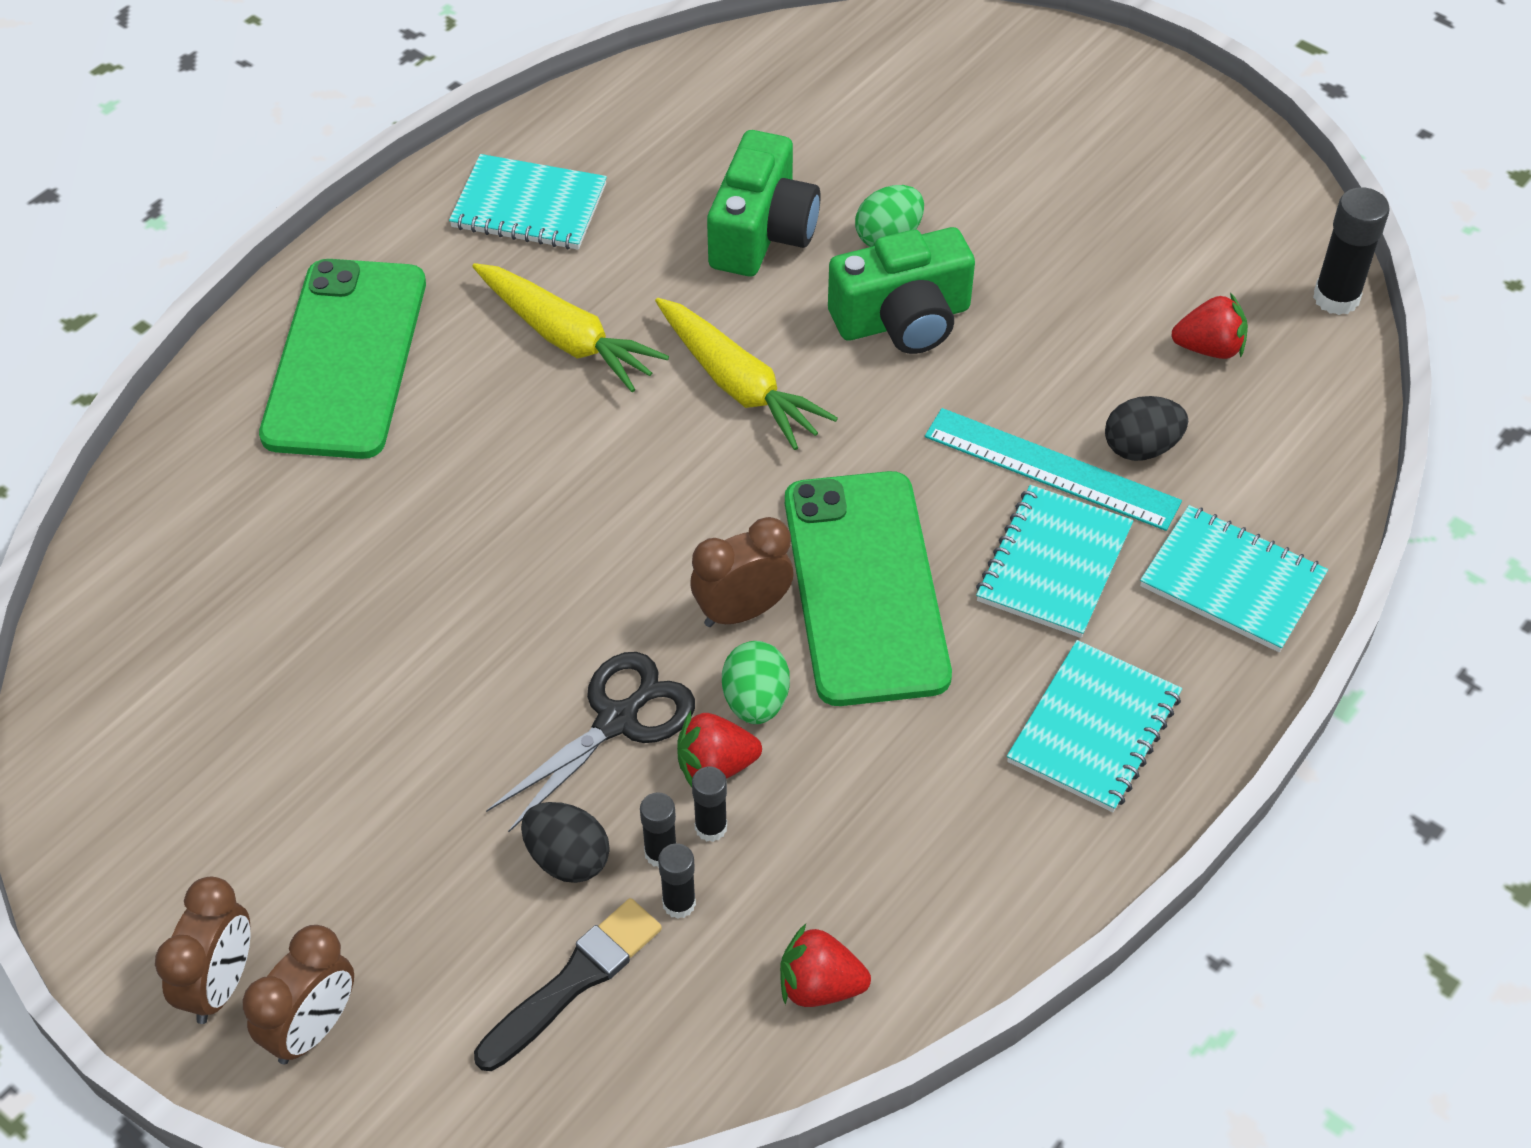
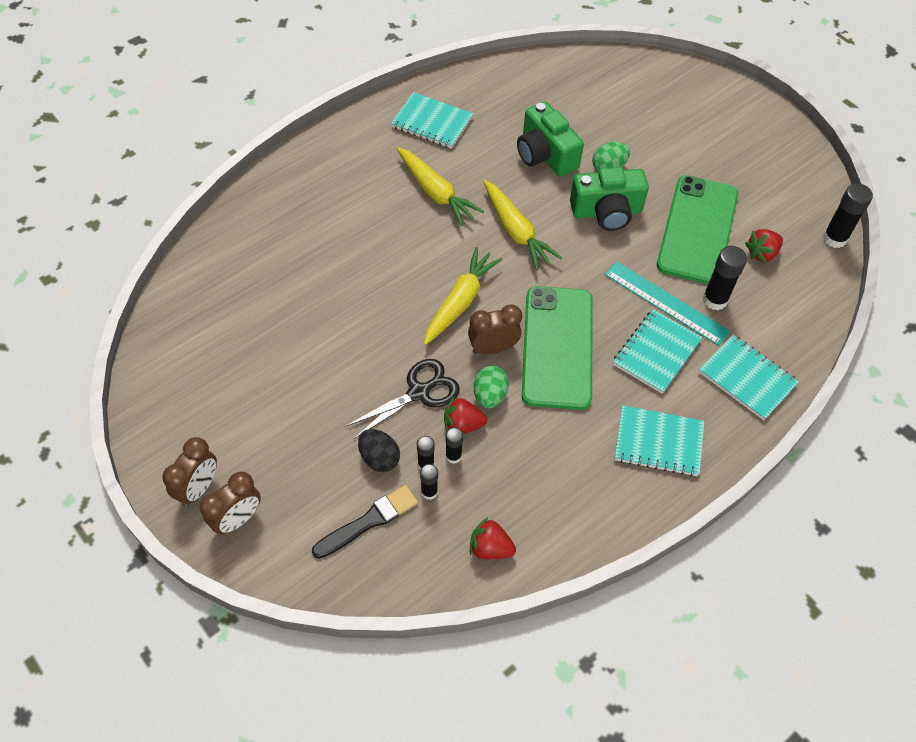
camera: 10 degrees right, 5 degrees up
(345, 358) = (326, 185): green phone -> green phone (697, 229)
(659, 535) = (460, 301): none -> yellow carrot
(762, 232) = (545, 155): green camera -> green camera turned 120 degrees clockwise
(1094, 729) = (658, 442): turquoise notebook -> turquoise notebook turned 60 degrees clockwise
(1141, 448) = (715, 300): black egg -> black glue stick
(1209, 348) = (762, 253): red strawberry -> red strawberry turned 135 degrees clockwise

